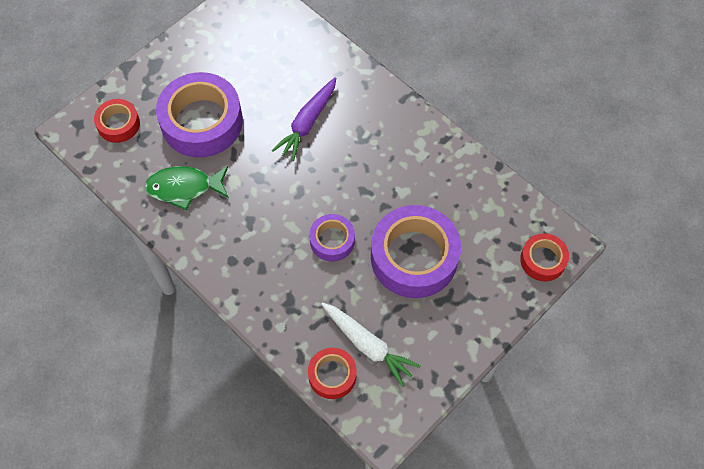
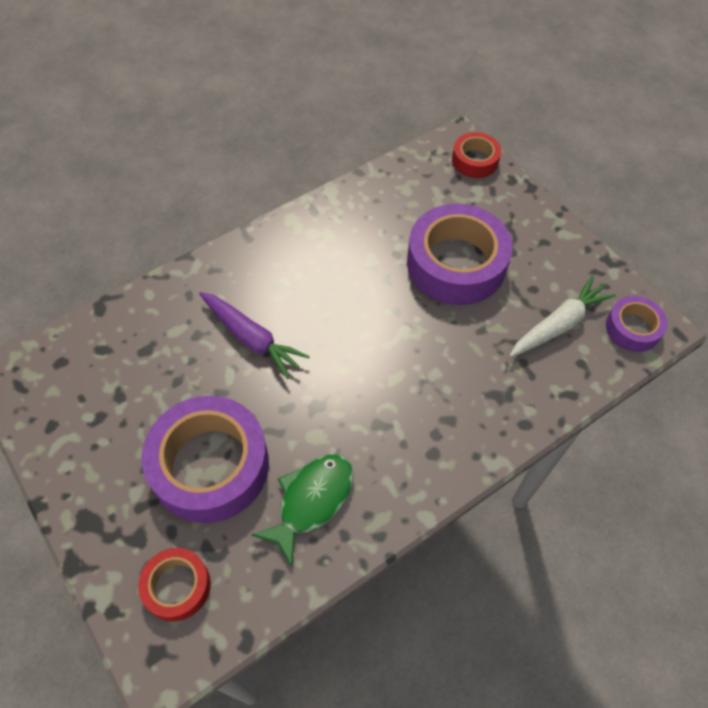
camera: 80 degrees left, 5 degrees down
(184, 188) = (311, 501): green fish -> green fish turned 150 degrees counterclockwise
(332, 240) = (423, 338): purple tape -> purple tape (632, 328)
(332, 375) = (593, 365): red tape -> none

